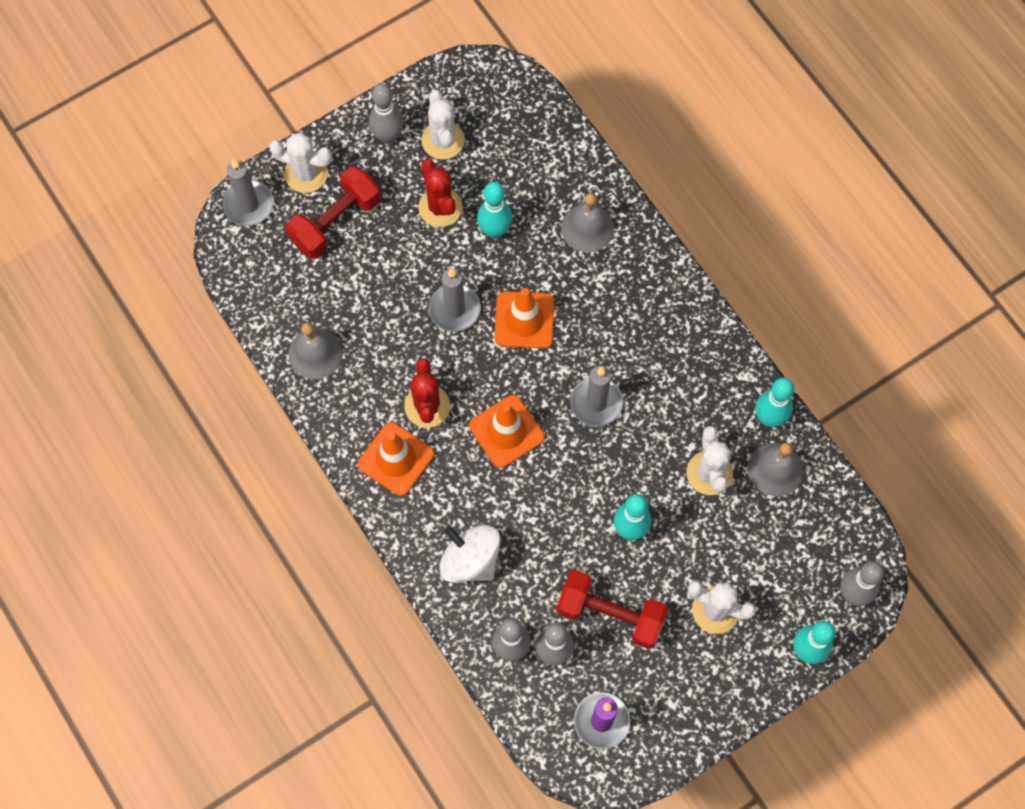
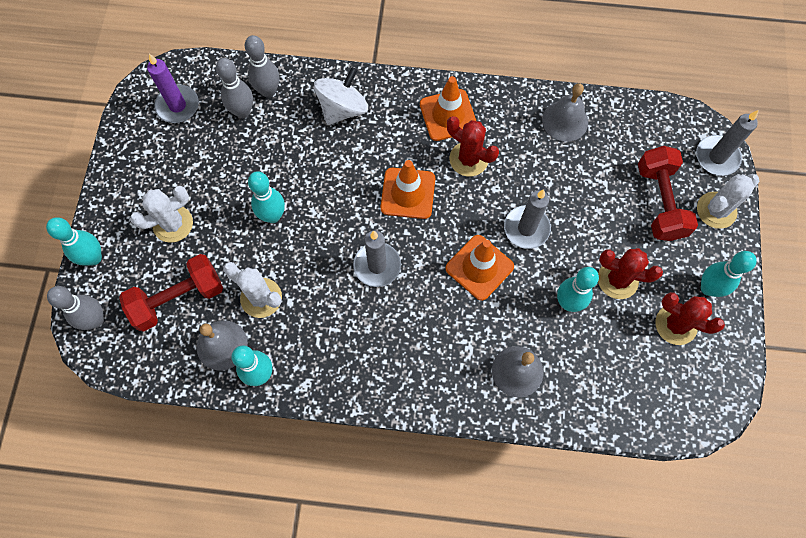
camera: 130 degrees right, 0 degrees up
(388, 136) = (708, 288): grey bowling pin -> turquoise bowling pin
(443, 140) = (676, 324): white cactus -> red cactus
(470, 560) = (342, 109): white spinning top -> white spinning top turned 45 degrees counterclockwise
(610, 614) = (232, 160): red dumbbell -> red dumbbell (178, 298)

